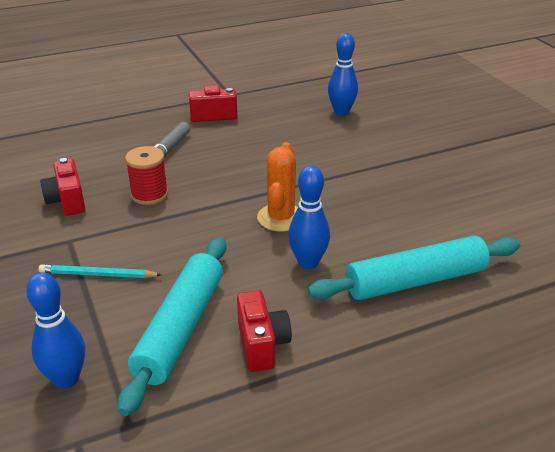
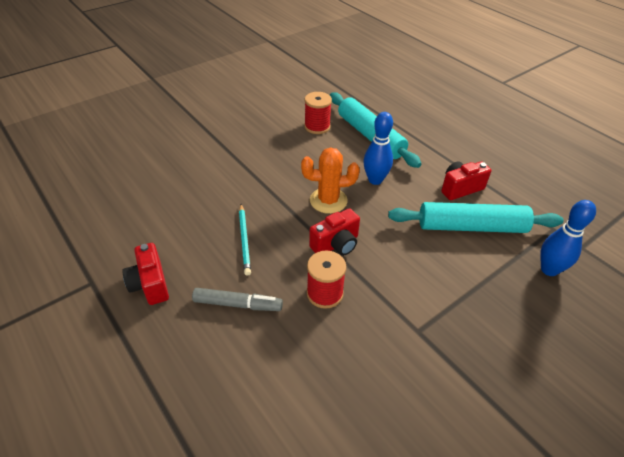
camera: 105 degrees left, 10 degrees up
(67, 201) = (360, 361): red camera -> red camera (336, 244)
(98, 275) = (448, 291): turquoise pencil -> turquoise pencil (244, 240)
(341, 112) = (139, 188): blue bowling pin -> none
(445, 233) = (317, 126): none -> red spool

